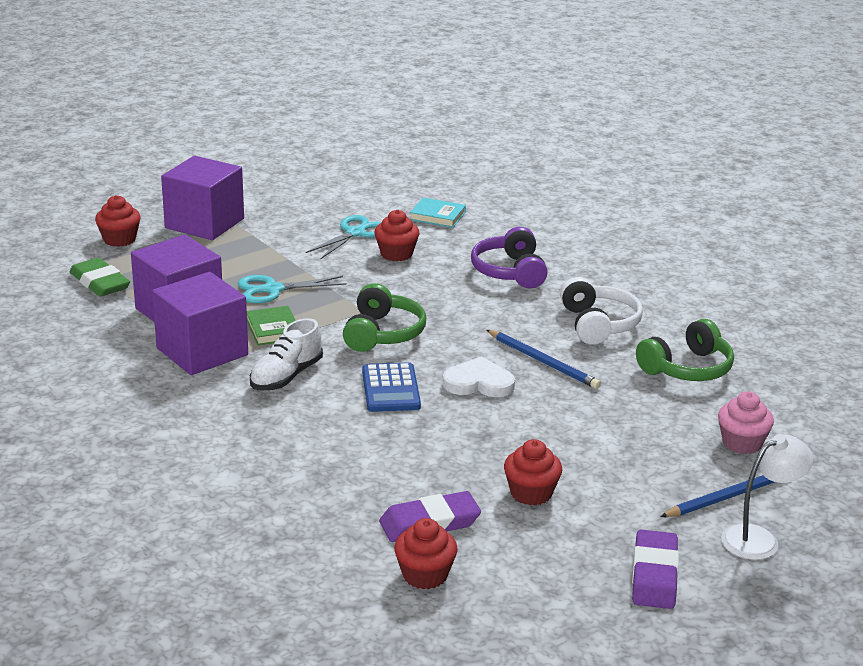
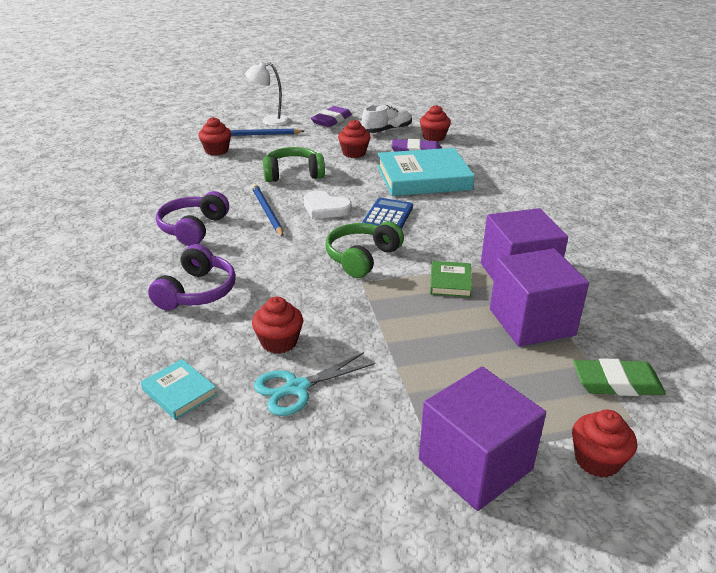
camera: 155 degrees left, 5 degrees up
(100, 282) = (617, 383): green eraser -> green eraser turned 75 degrees counterclockwise
(273, 289) = (432, 326): turquoise scissors -> none
(286, 376) = (457, 240): white shoe -> white shoe (387, 130)
(384, 466) = (423, 178): none -> turquoise book
(598, 324) = (193, 228): white headphones -> purple headphones
(687, 368) = (182, 188): green headphones -> green headphones (293, 174)
(742, 443) = (216, 150): pink cupcake -> red cupcake

